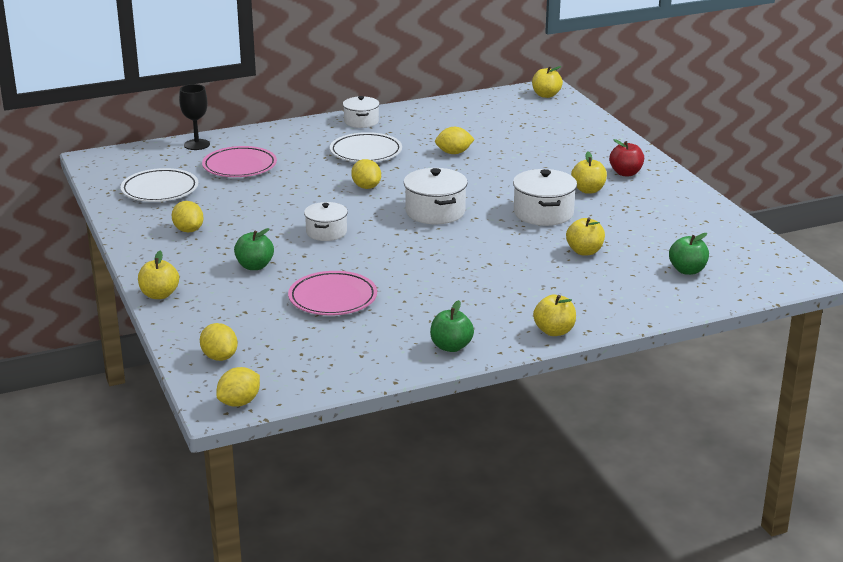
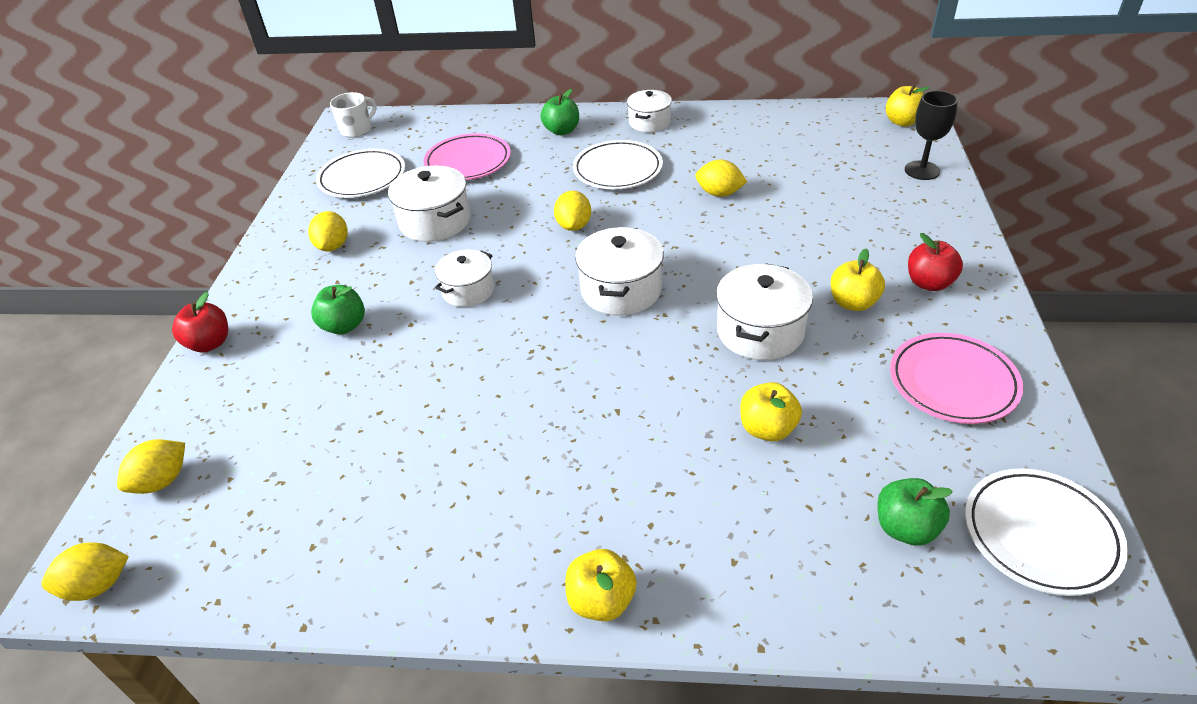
camera: 30 degrees right, 15 degrees up
(113, 162) = (357, 130): none -> white mug
(159, 295) = (209, 343): yellow apple -> red apple
(197, 144) = (454, 122): black goblet -> black goblet (922, 170)
(219, 357) = (162, 481): yellow lemon -> yellow lemon turned 45 degrees clockwise
(255, 203) = (435, 221): none -> white pot
(333, 298) = (376, 414): pink plate -> pink plate (953, 382)
(451, 347) = (434, 576): green apple -> green apple (562, 131)
(752, 258) = (1040, 534): none -> white plate

